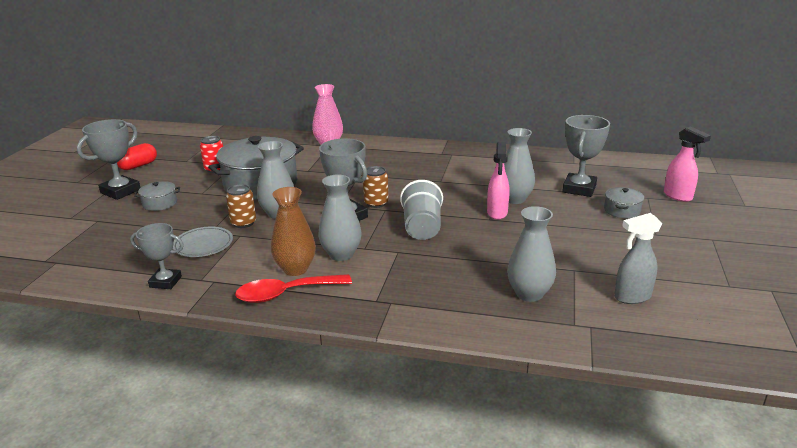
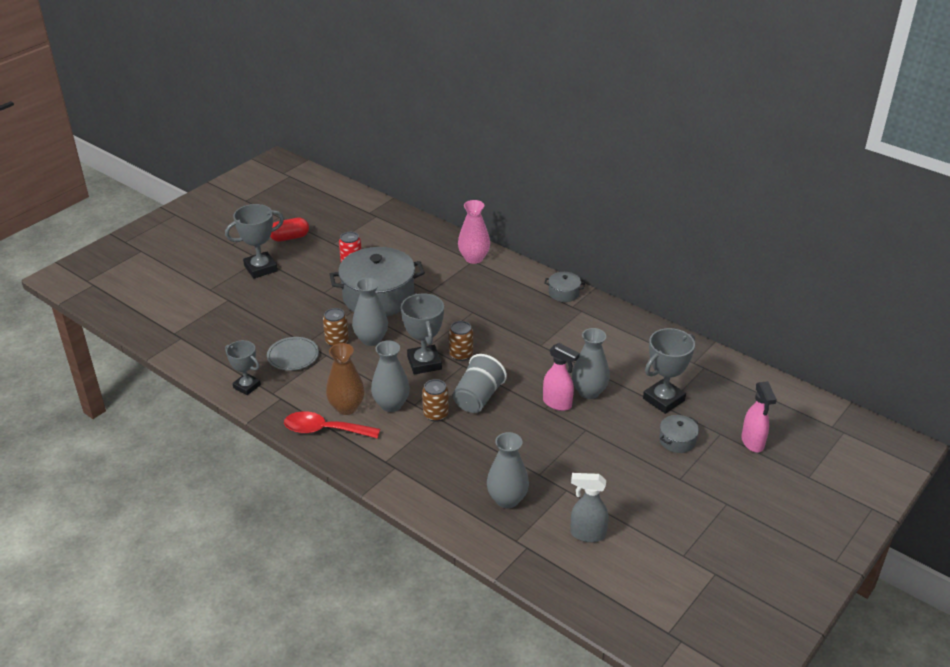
camera: 25 degrees right, 10 degrees up
(160, 203) = (284, 294): grey pot -> grey pot (564, 293)
(393, 250) = (436, 414): none -> brown can
(497, 213) = (557, 403): pink spray bottle -> pink spray bottle turned 90 degrees counterclockwise

